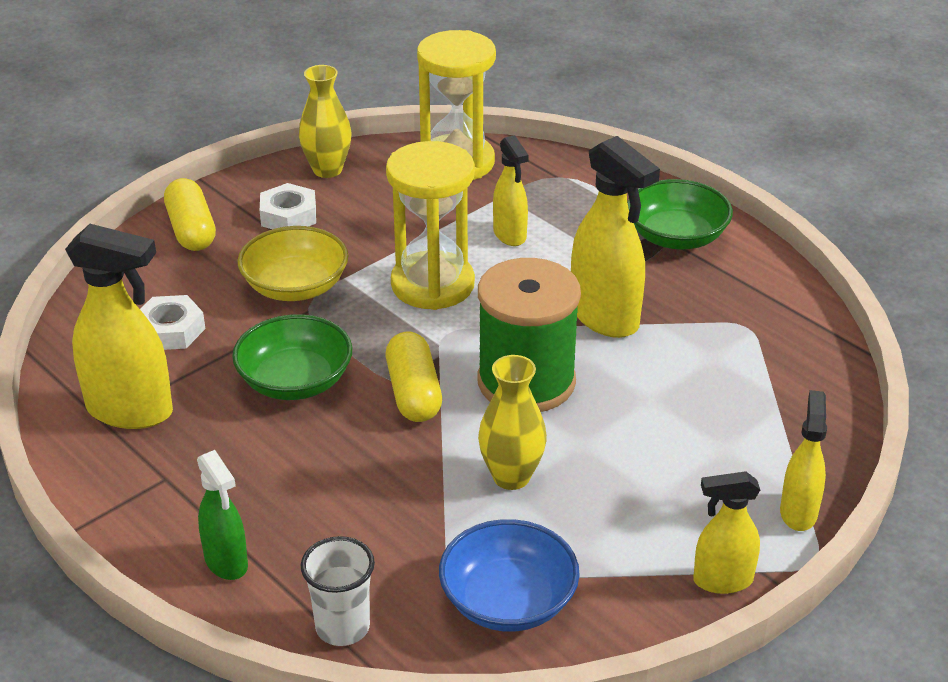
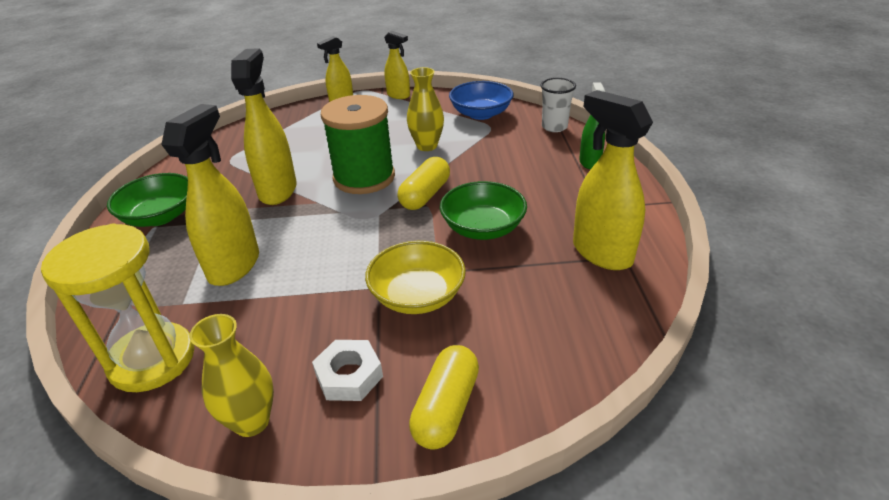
camera: 140 degrees left, 0 degrees up
(170, 330) = (538, 302): white nut -> none
(432, 284) = (331, 252): yellow hourglass -> none
(510, 235) = (234, 265): yellow spray bottle -> yellow spray bottle, size x1.69

